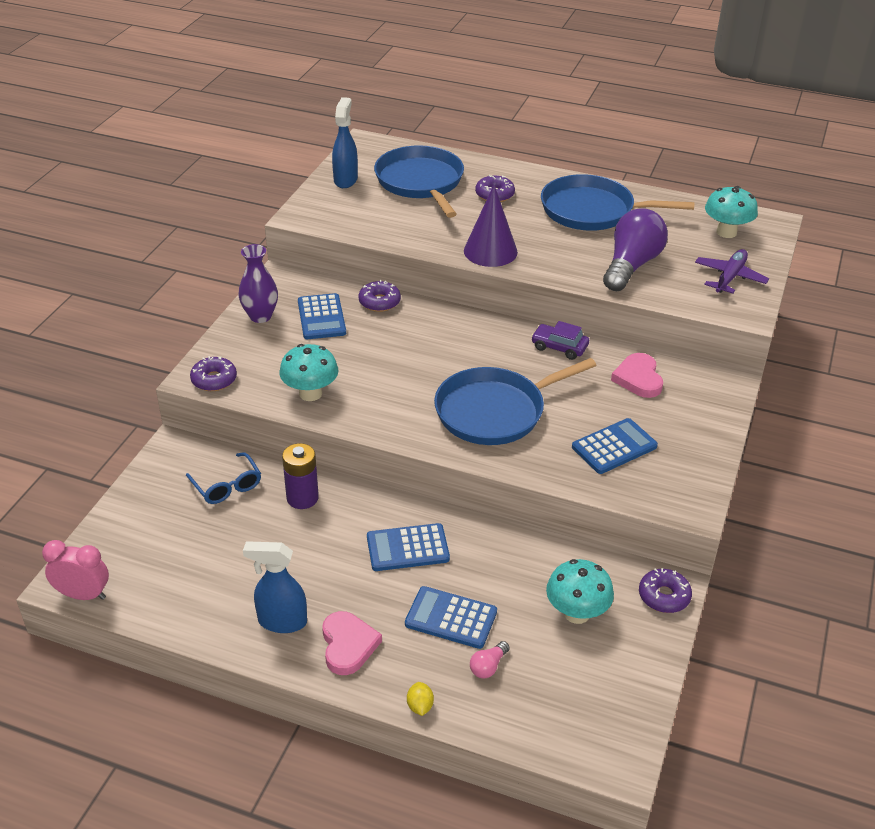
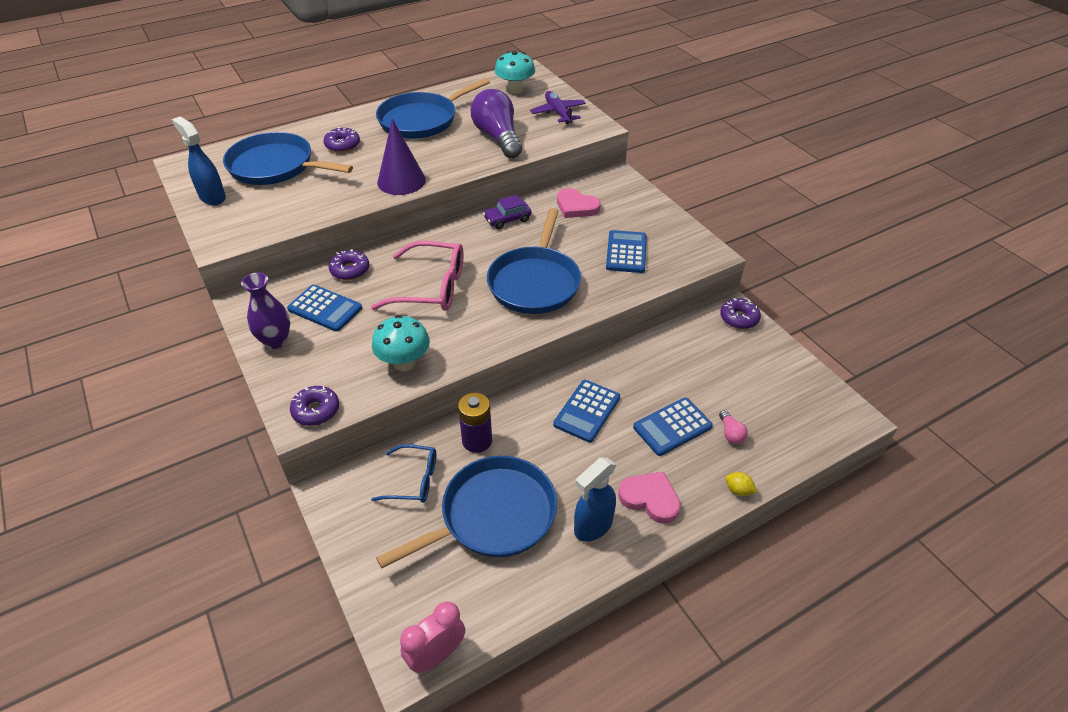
camera: 50 degrees left, 5 degrees up
(236, 552) = (493, 515): none -> blue pan
(413, 356) = (431, 287): none -> pink glasses
(576, 613) = (720, 364): turquoise mushroom -> none

